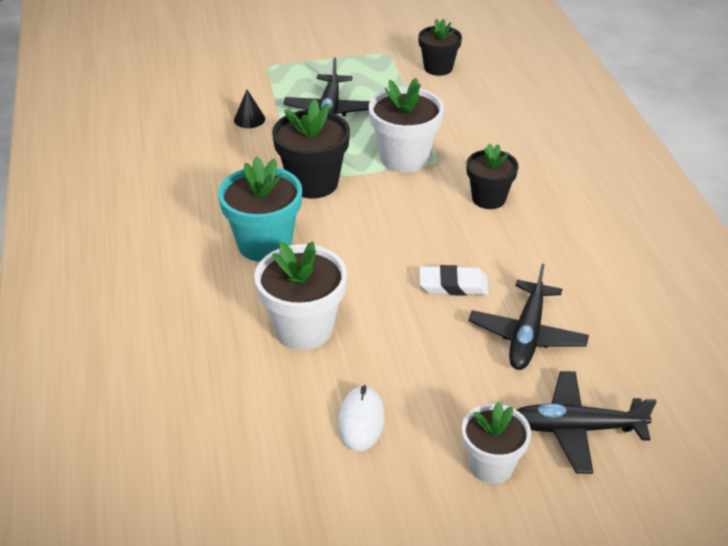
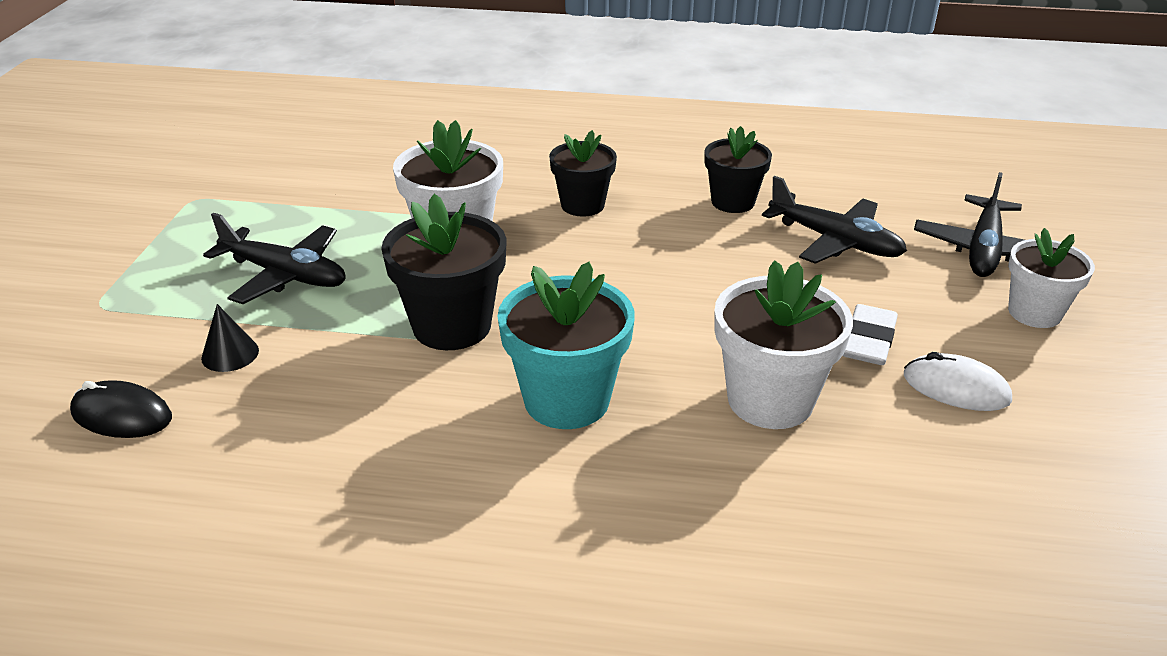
camera: 70 degrees left, 5 degrees down
(188, 107) = (122, 415): none -> black mouse
(438, 68) = (276, 172): black flower pot -> black flower pot (733, 202)
(453, 285) = (731, 266): white eraser -> white eraser (868, 341)

